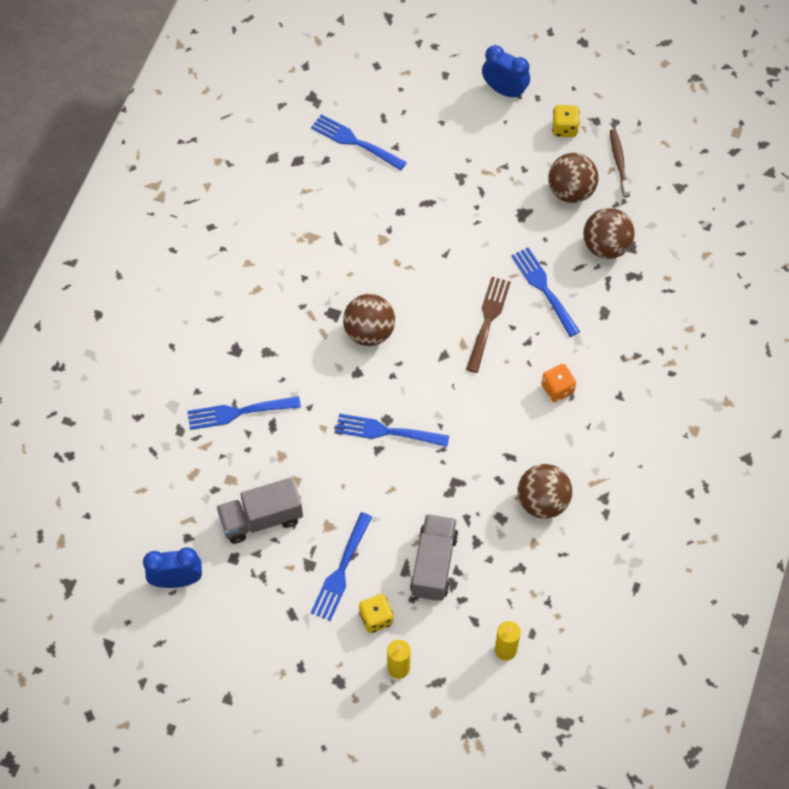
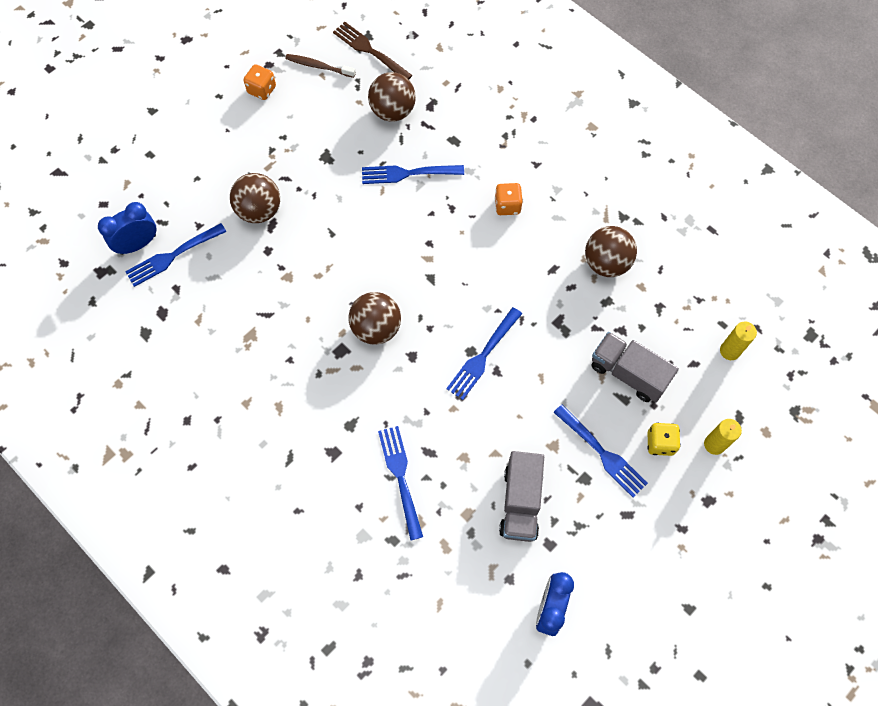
camera: 65 degrees left, 5 degrees up
(238, 412) = (400, 477): blue fork -> blue fork turned 150 degrees clockwise
(488, 320) = (415, 229): brown fork -> brown fork (369, 50)
(504, 90) = (196, 117): blue clock -> blue clock (138, 244)
(564, 128) = (262, 90): yellow dice -> orange dice
(571, 191) = (325, 112): brown ball -> brown ball (259, 210)

